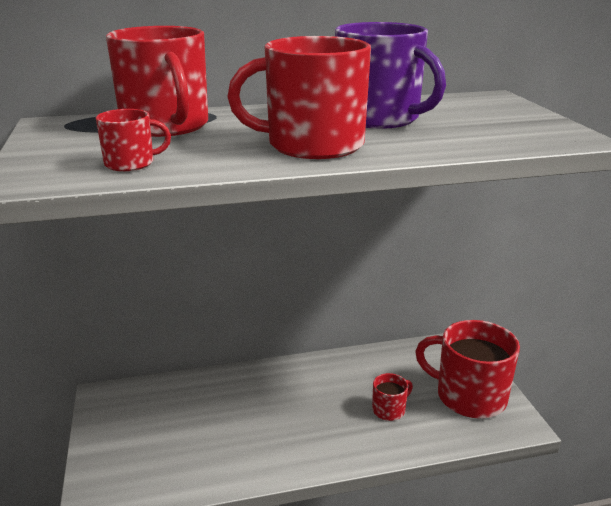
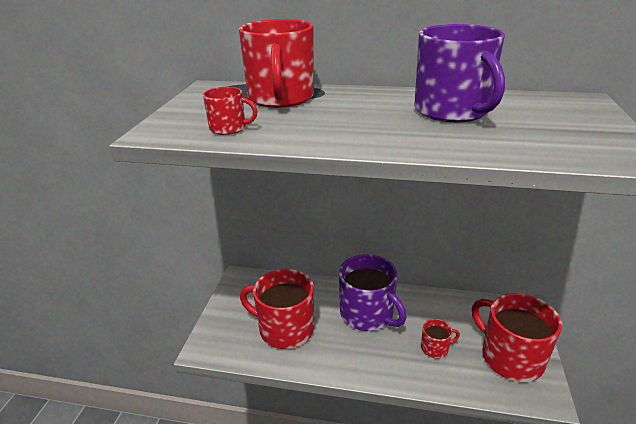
camera: 25 degrees right, 5 degrees up
(295, 394) = (367, 314): none -> purple mug
(313, 145) = (373, 130): red mug -> red mug (285, 329)

